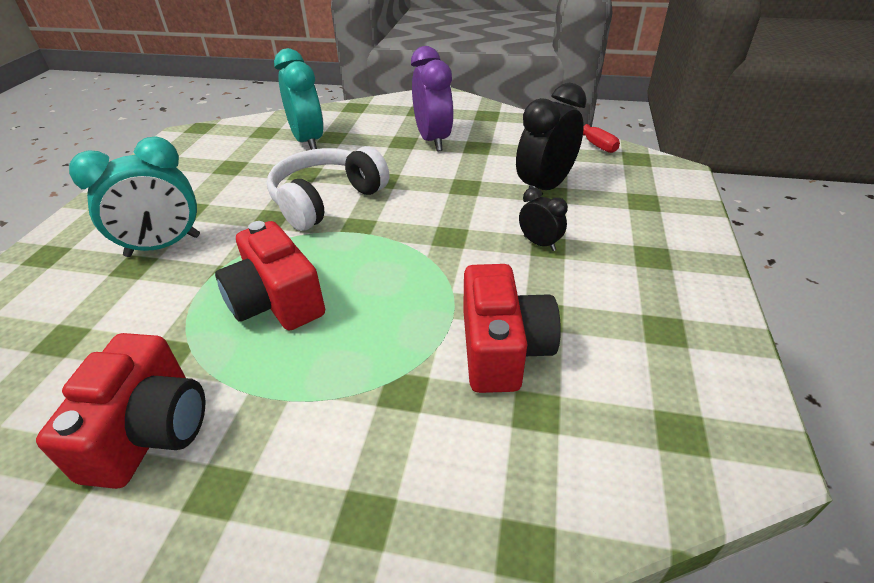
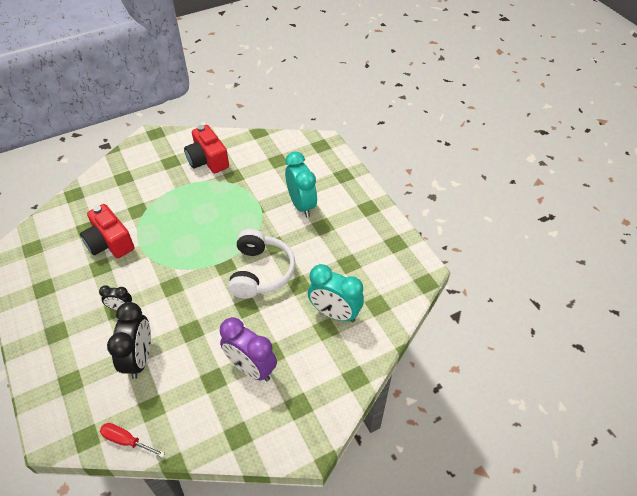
camera: 140 degrees right, 10 degrees up
(163, 246) = (301, 205): turquoise clock -> turquoise clock turned 135 degrees clockwise
(276, 301) = (218, 212): red camera -> none

